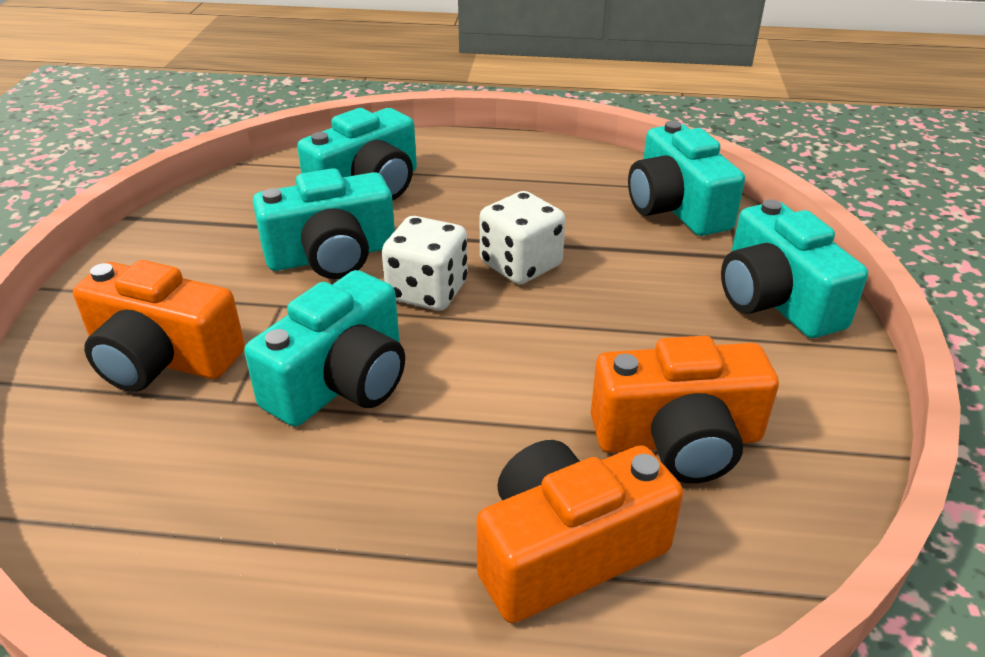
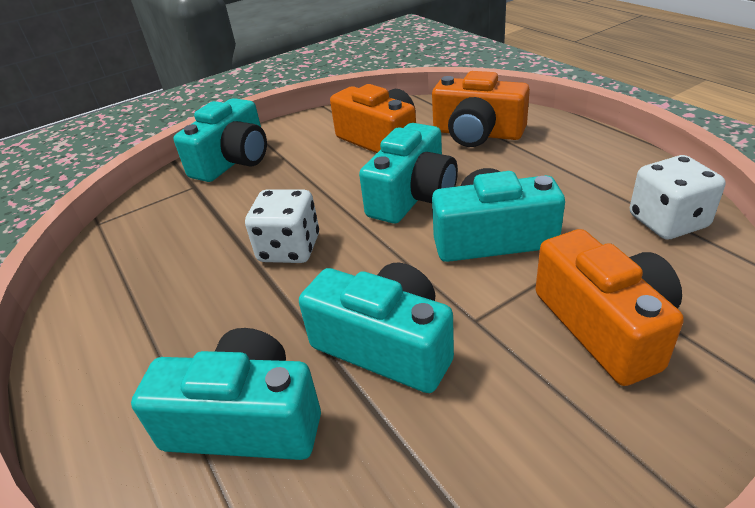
camera: 125 degrees left, 0 degrees up
(427, 291) = (368, 266): white dice -> white dice (667, 221)
(676, 207) = (142, 230): turquoise camera -> turquoise camera (413, 196)

